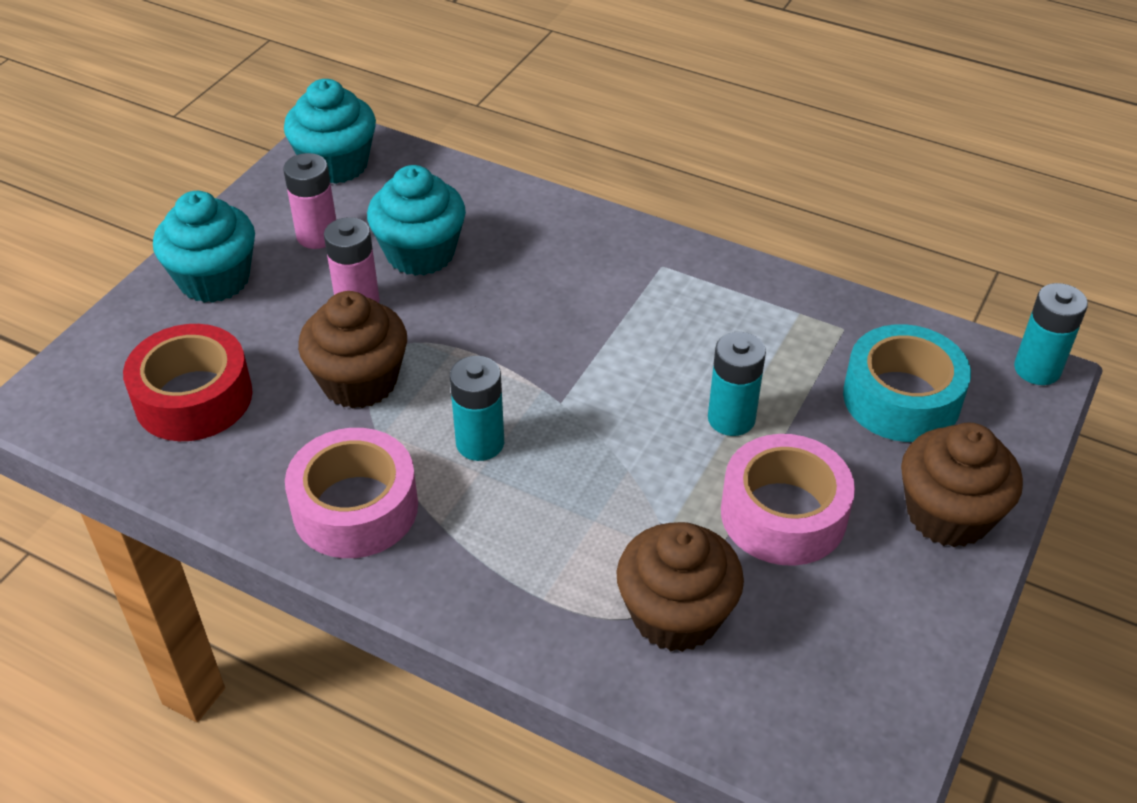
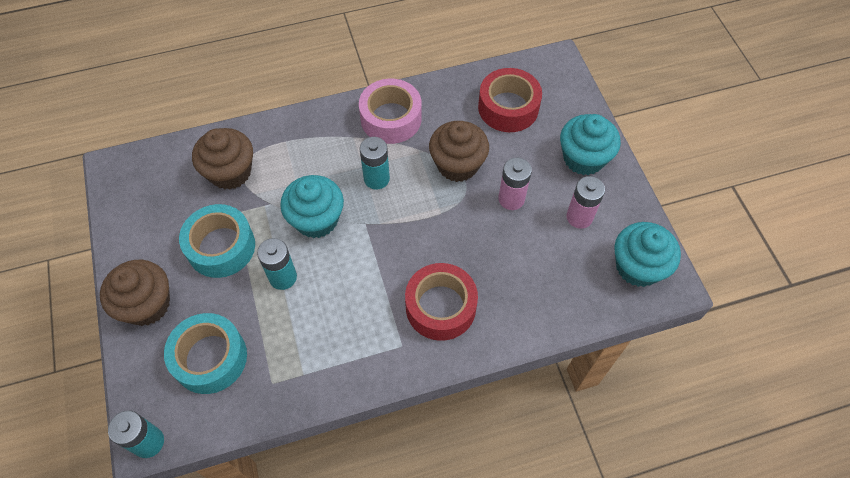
camera: 135 degrees right, 15 degrees up
(420, 253) = (522, 248): turquoise cupcake -> turquoise cupcake (316, 219)
(578, 267) = (440, 307): none -> red tape
(783, 514) = (221, 247): pink tape -> turquoise tape

